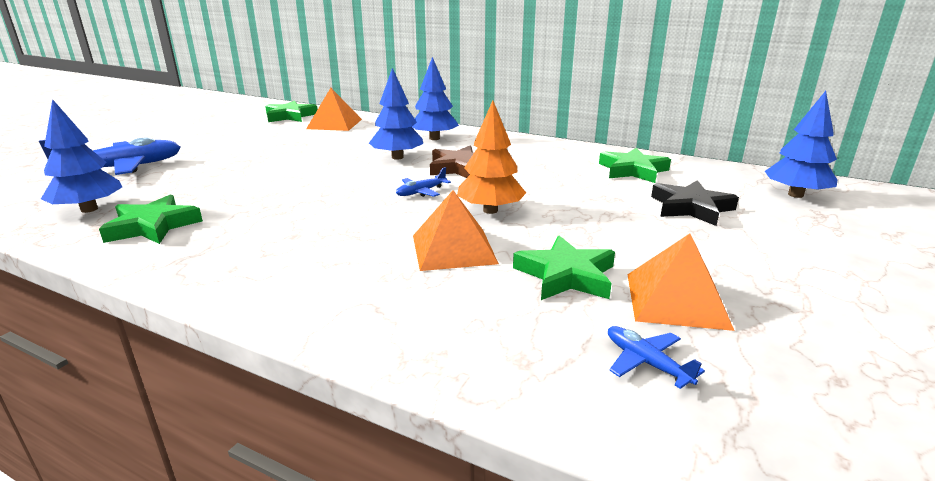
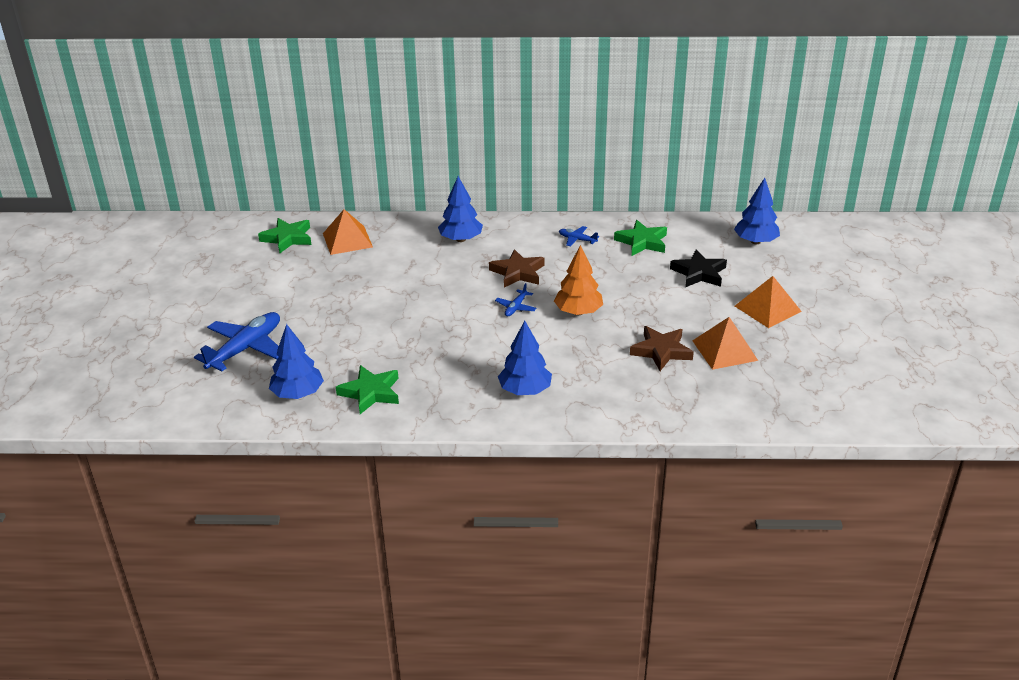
camera: 25 degrees left, 10 degrees up
(397, 157) = (457, 273): blue tree -> blue tree (525, 390)
(453, 249) = (584, 351): orange pyramid -> orange pyramid (767, 308)
(566, 275) = (661, 351): green star -> brown star
(646, 362) = (728, 390): blue plane -> blue plane (577, 240)

